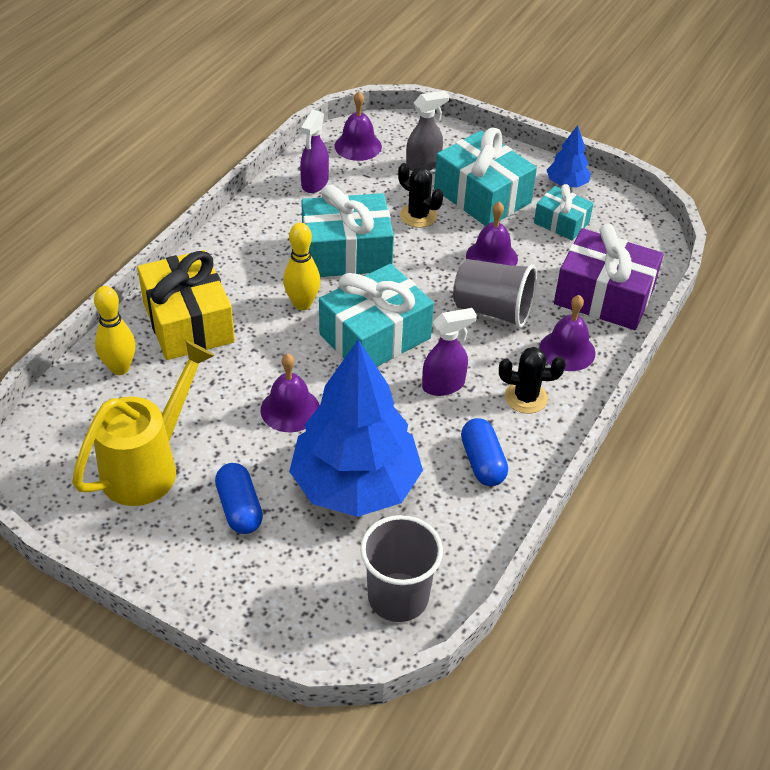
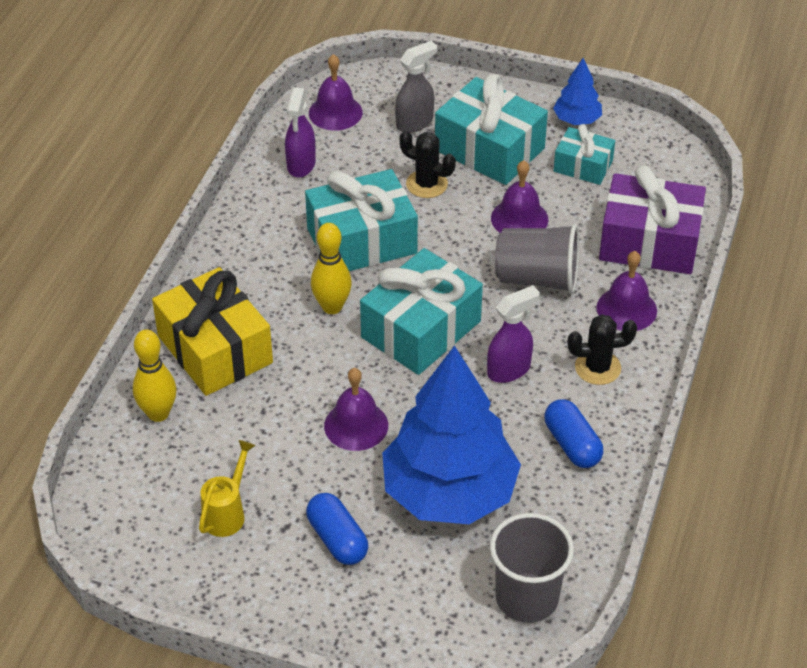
camera: 10 degrees left, 0 degrees up
(149, 465) = (227, 512): yellow watering can -> yellow watering can, size x0.53

